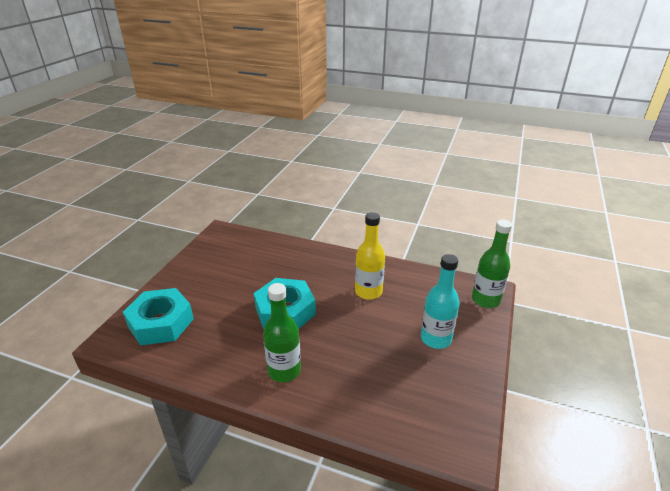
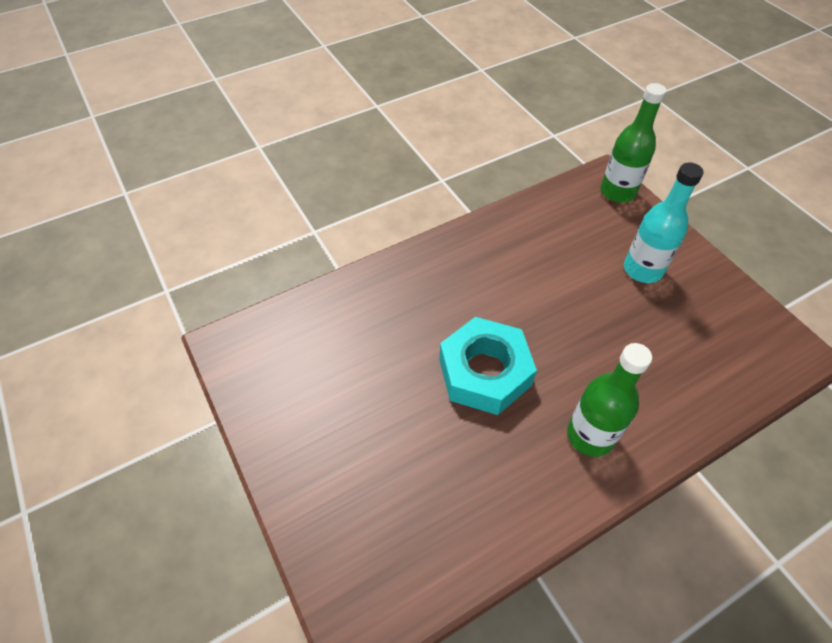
camera: 50 degrees left, 20 degrees up
(161, 323) = (380, 534): turquoise nut -> none
(368, 292) = (521, 272): yellow bottle -> none

